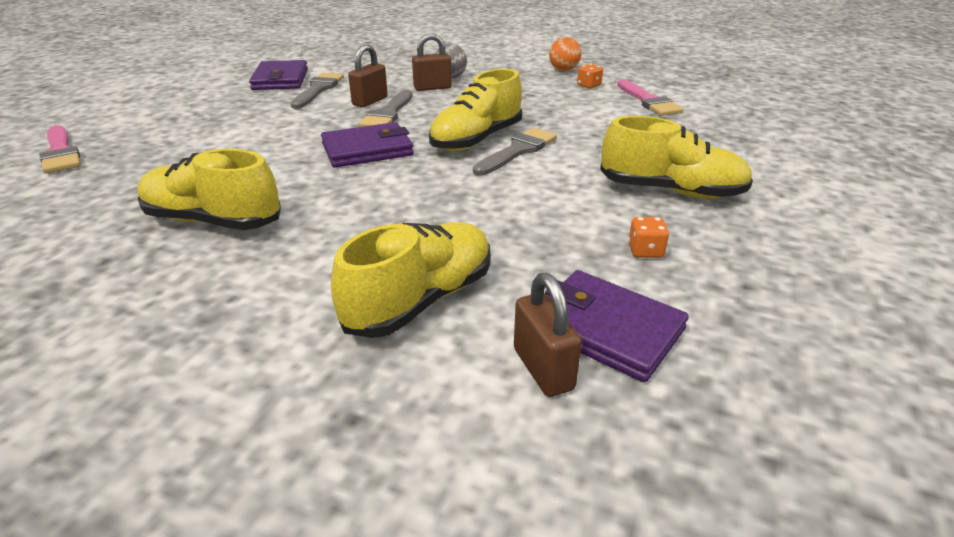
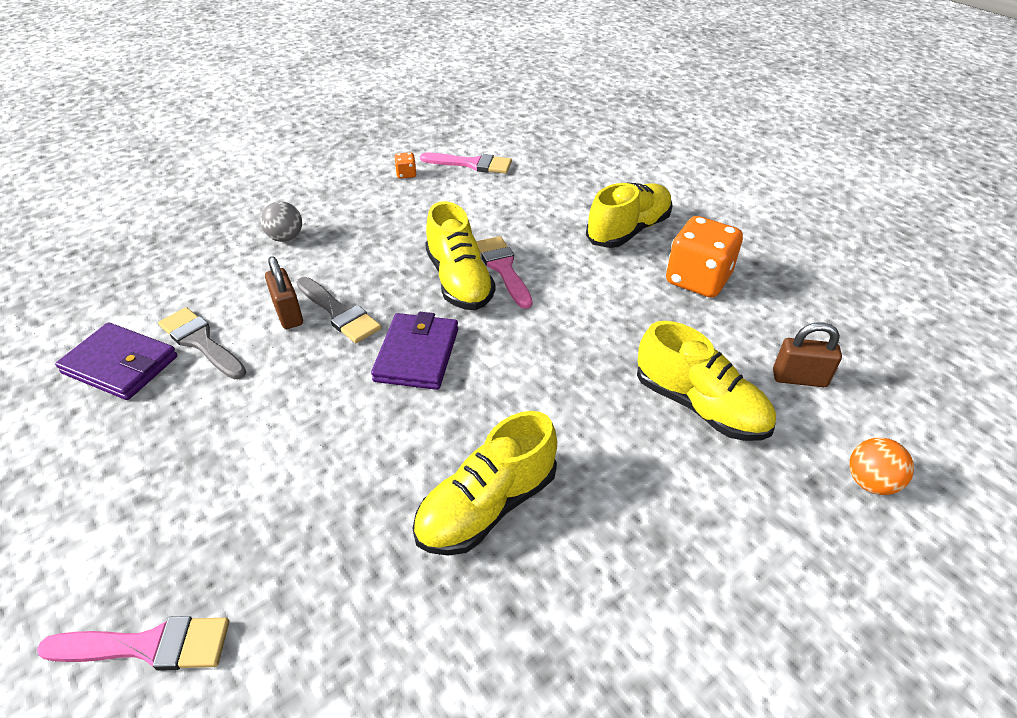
camera: 60 degrees left, 10 degrees up
(421, 300) = (699, 406): yellow shoe -> yellow shoe turned 150 degrees clockwise
(432, 88) = (301, 260): brown padlock -> none
(518, 151) = (503, 268): grey brush -> pink brush
(563, 70) = (352, 169): orange ball -> orange ball (870, 482)
(606, 329) = (772, 336): purple wallet -> none
(645, 251) = (697, 280): orange dice -> orange dice, size x2.37

